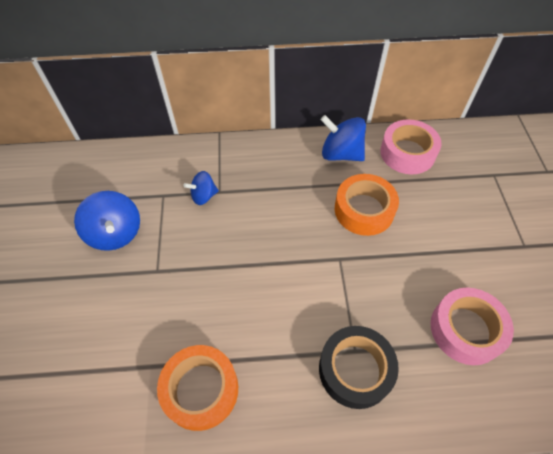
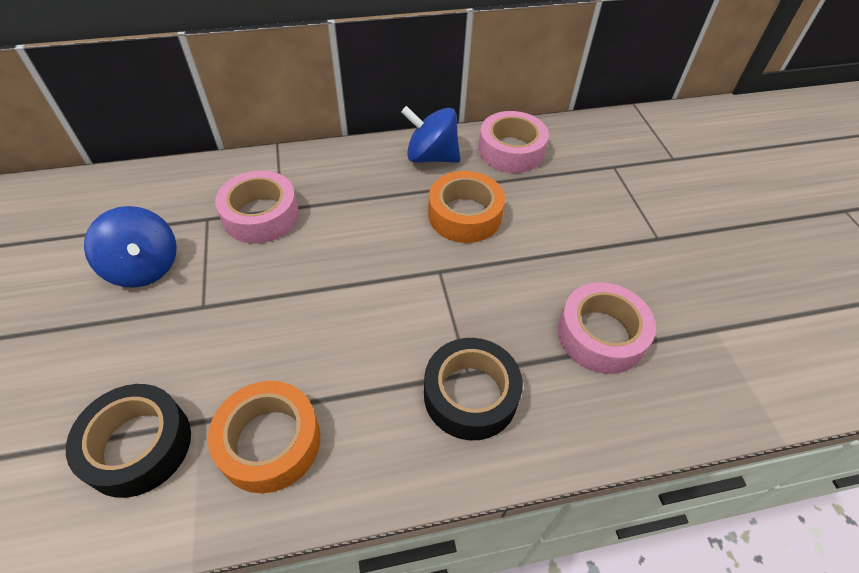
camera: 10 degrees left, 5 degrees down
(107, 380) = (138, 445): none -> black tape
(203, 196) = (261, 215): blue spinning top -> pink tape

